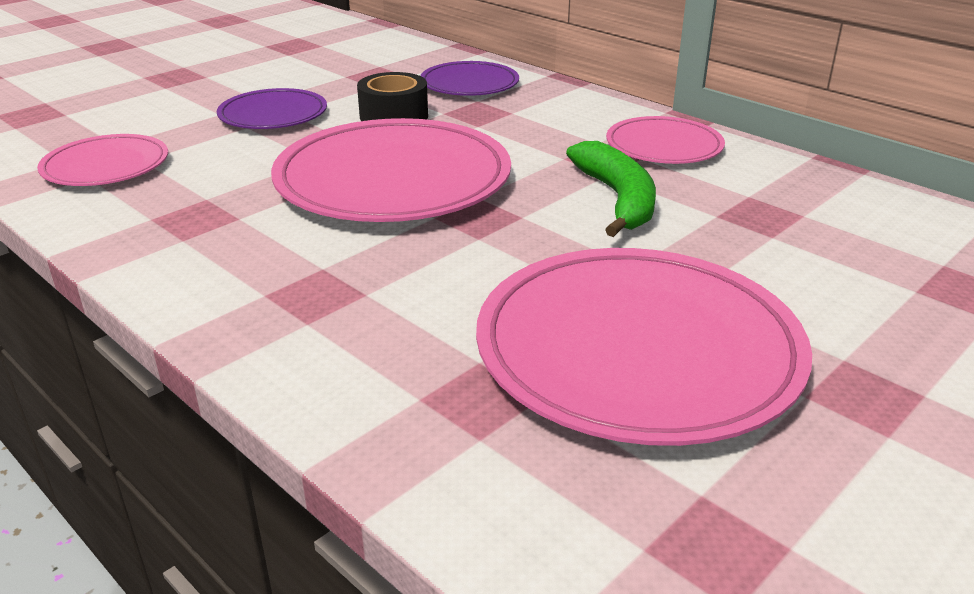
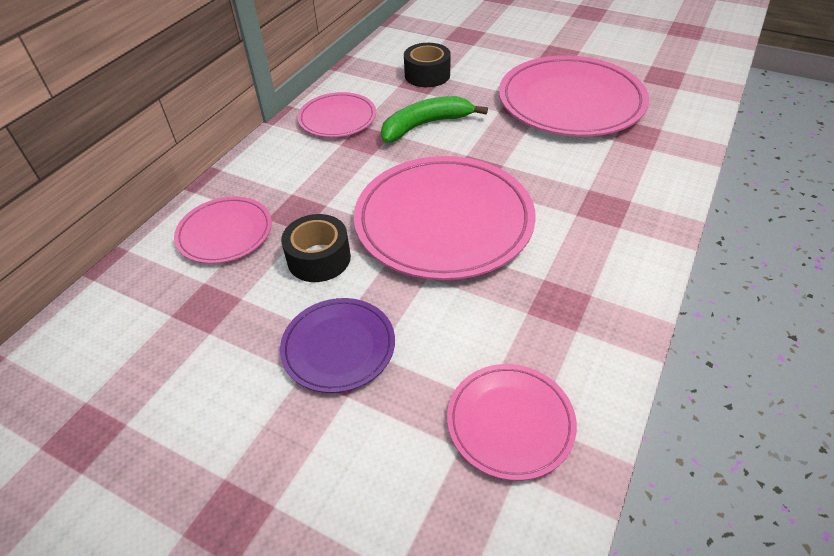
camera: 105 degrees left, 15 degrees up
(469, 84) = (225, 233): purple plate -> pink plate
(782, 223) = (427, 75): none -> black tape

